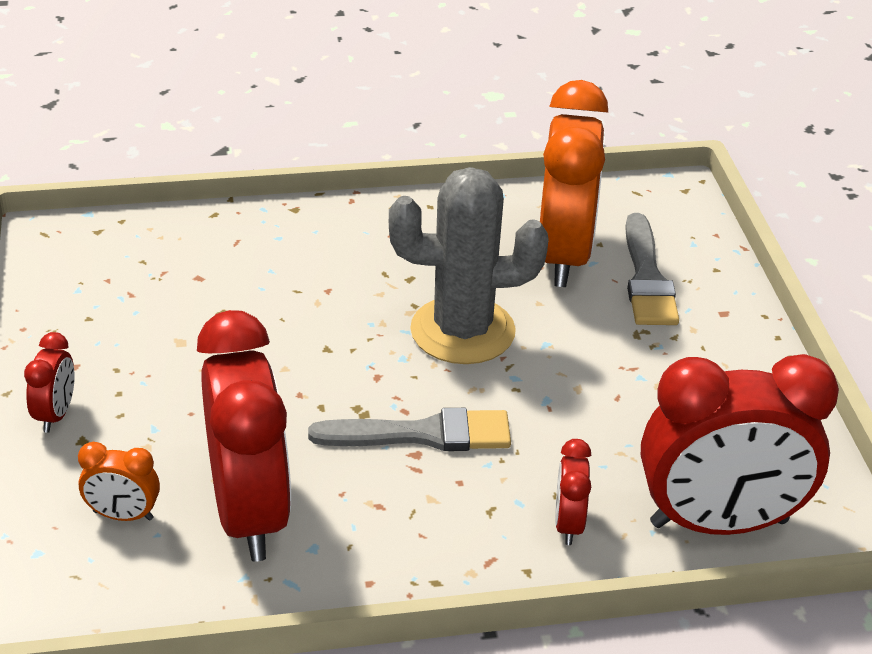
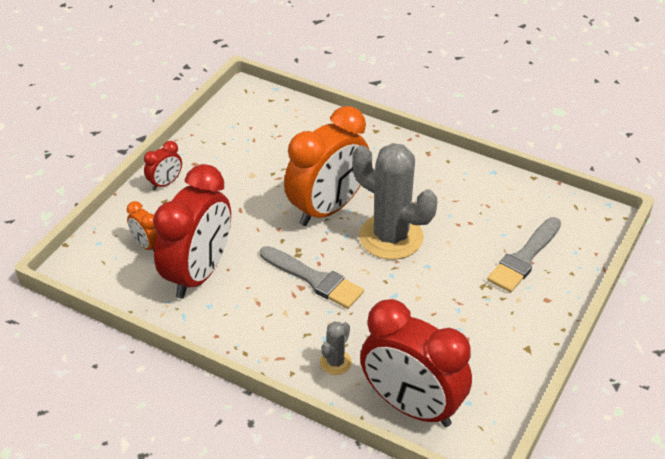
camera: 40 degrees right, 5 degrees up
(563, 256) = (490, 223): orange clock -> orange clock (328, 209)
(568, 524) = (335, 362): red clock -> grey cactus

